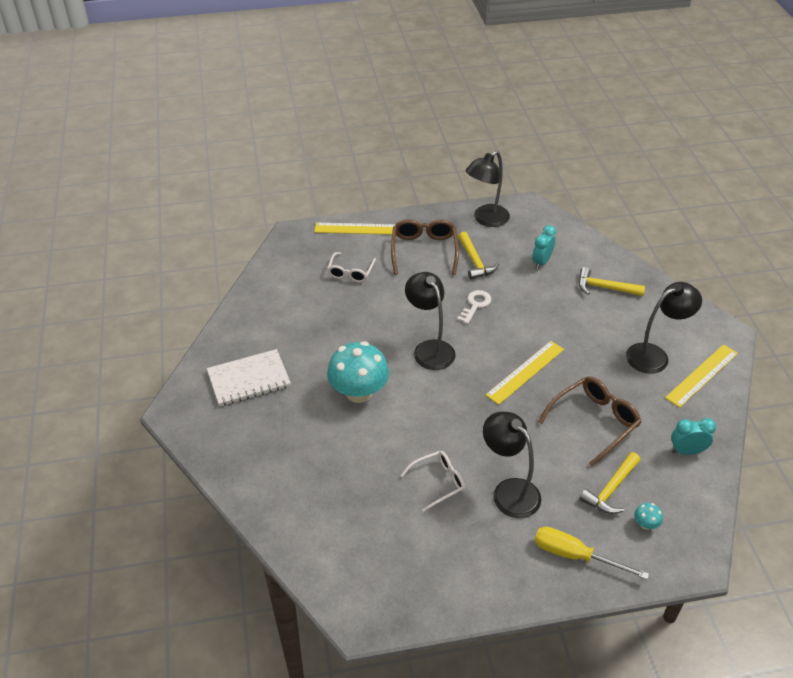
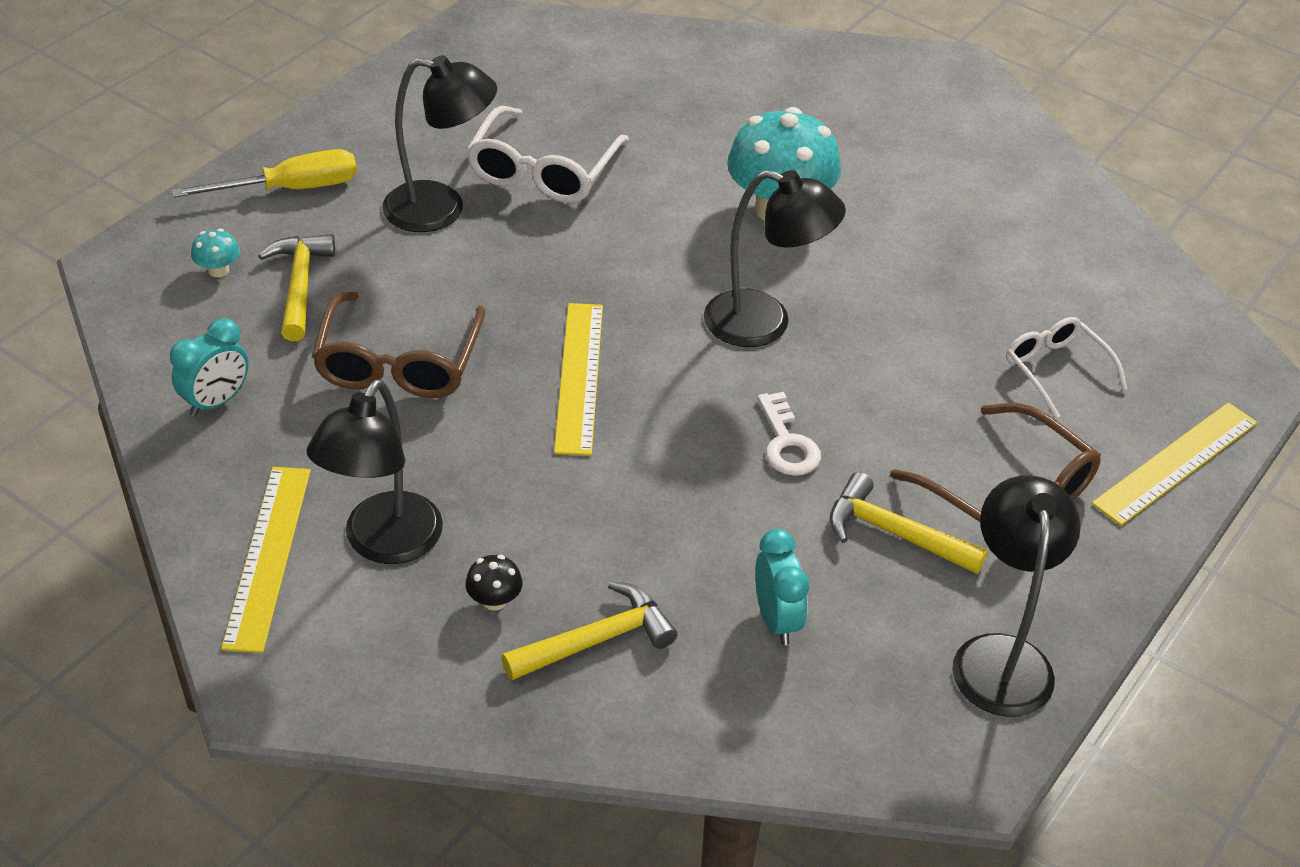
camera: 135 degrees right, 0 degrees up
(249, 379) = (937, 143): white notebook -> none
(438, 482) = (543, 170): white glasses -> white glasses, size x1.55
(629, 316) = (494, 600): none -> black mushroom

